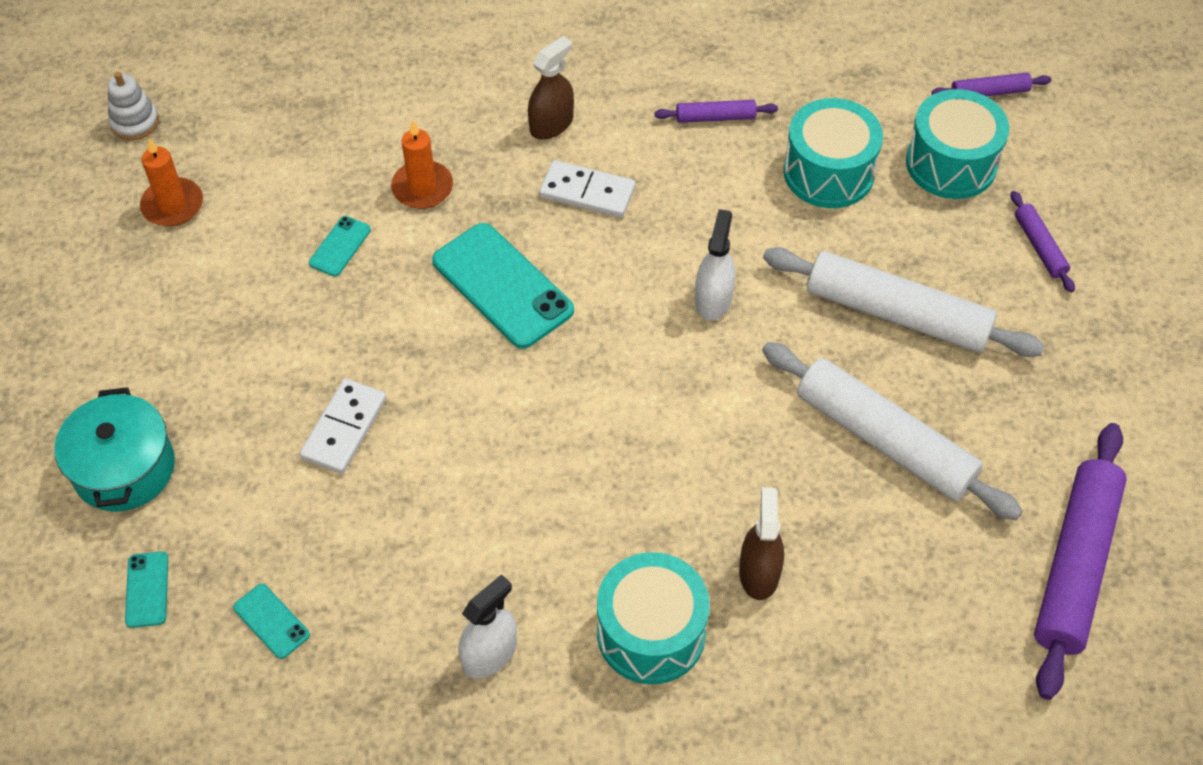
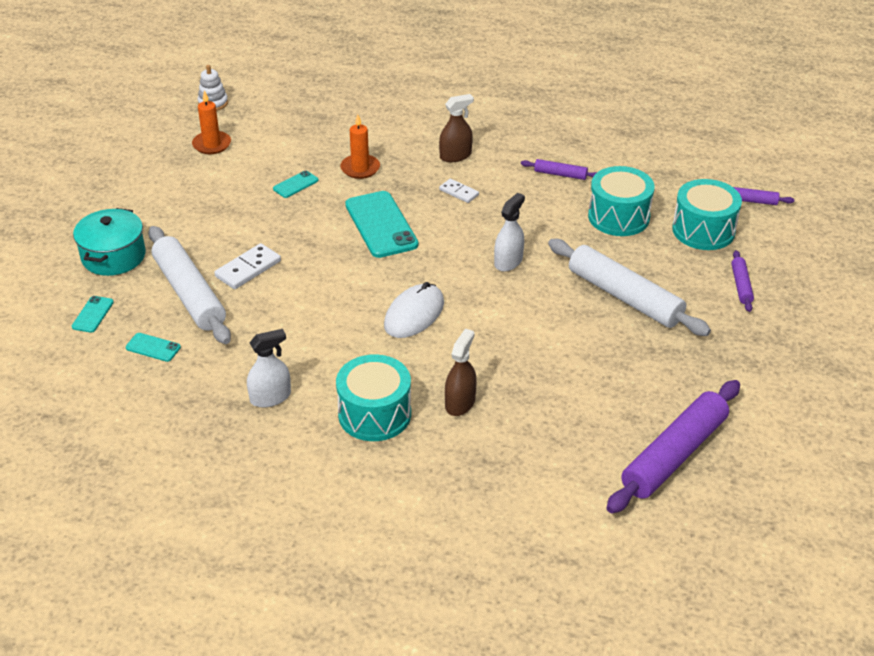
camera: 20 degrees right, 15 degrees down
(271, 621) = (153, 347): turquoise phone -> turquoise phone turned 45 degrees counterclockwise
(587, 192) = (459, 192): white domino -> white domino, size x0.64
(625, 436) = (414, 314): none -> white mouse
(884, 440) = (580, 357): white rolling pin -> white rolling pin (189, 293)

